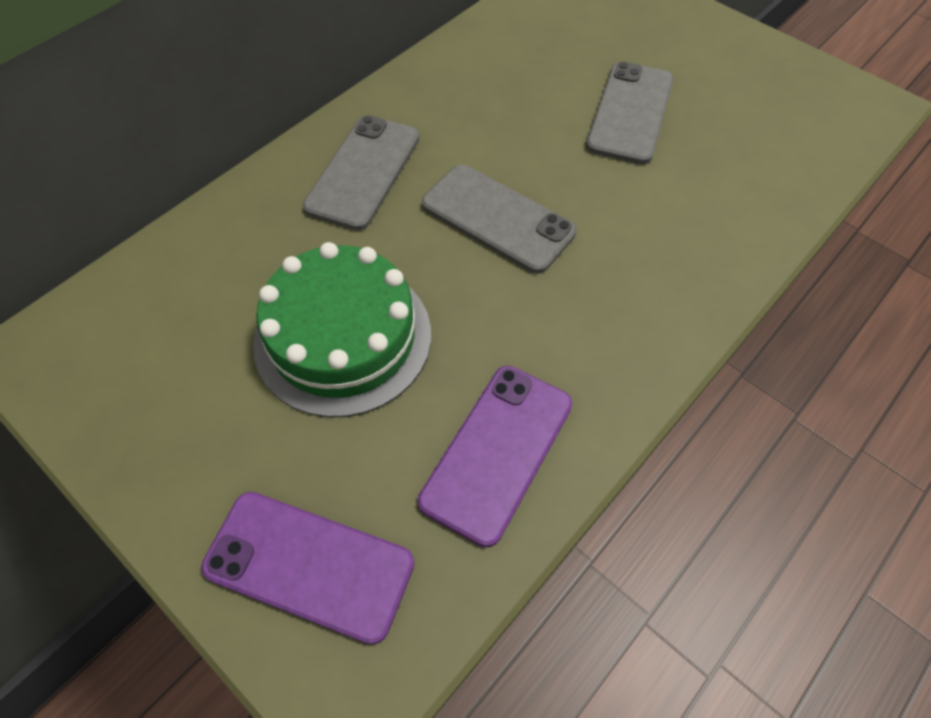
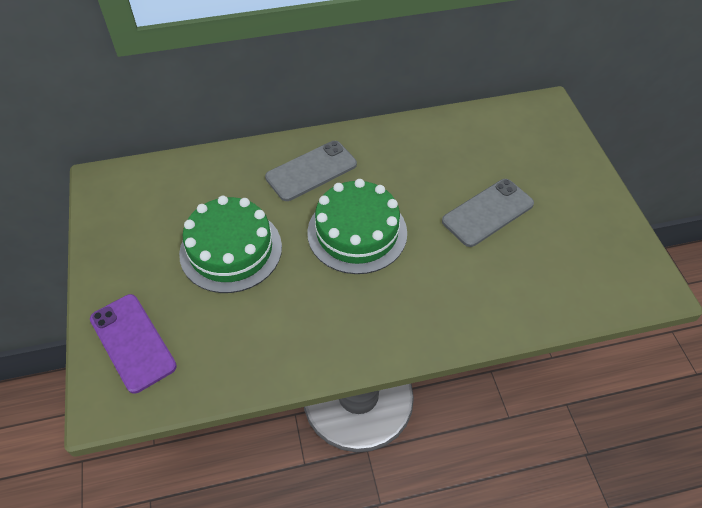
camera: 35 degrees right, 5 degrees down
(497, 218) = (357, 232): grey phone -> green cake
(497, 452) = (252, 347): purple phone -> none

